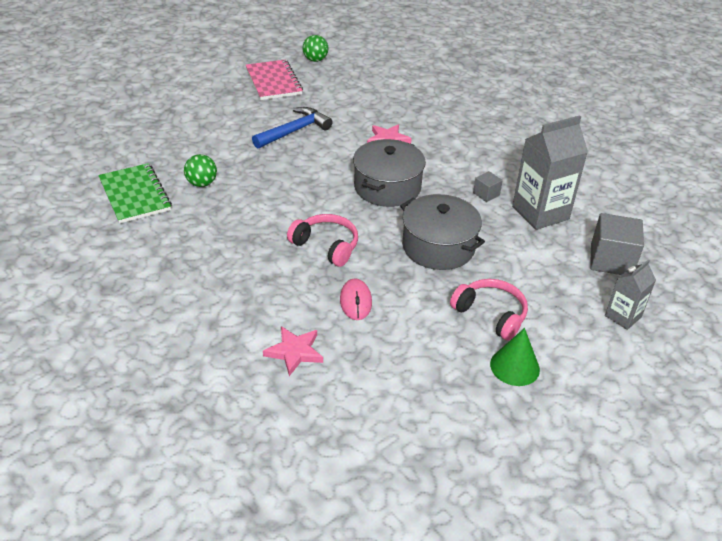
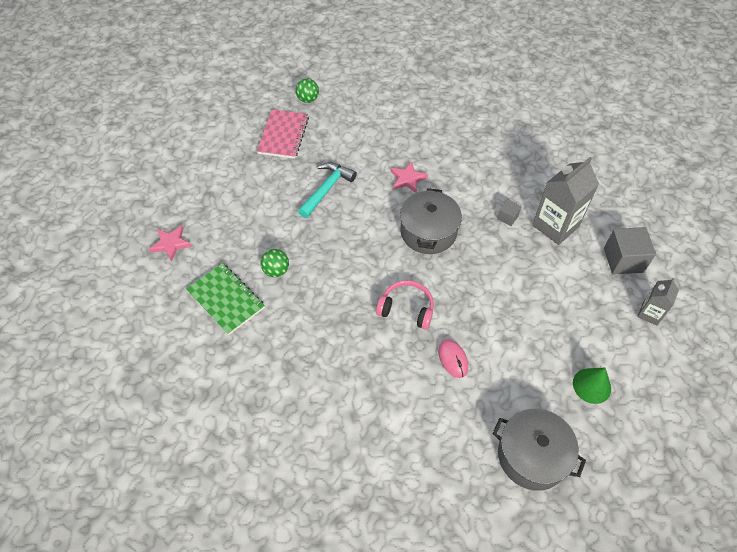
camera: 15 degrees left, 15 degrees up
(273, 82) = (283, 135): pink notebook -> pink notebook turned 45 degrees clockwise
(294, 131) = (327, 189): blue hammer -> turquoise hammer
(294, 352) = (428, 423): pink star -> pink star (171, 244)
(438, 246) = (492, 284): grey pot -> grey pot (532, 455)
(491, 314) = (557, 340): pink headphones -> none

